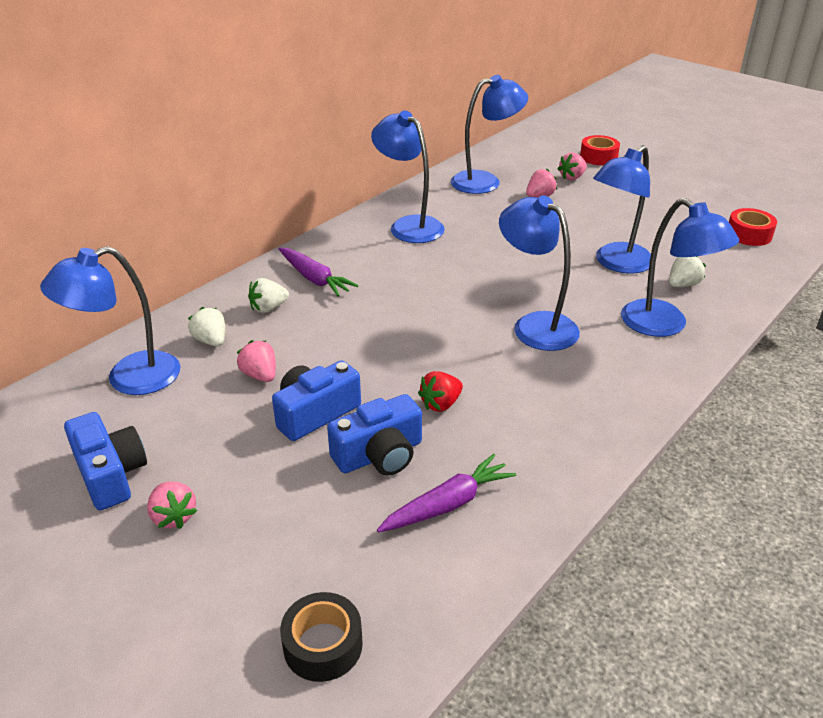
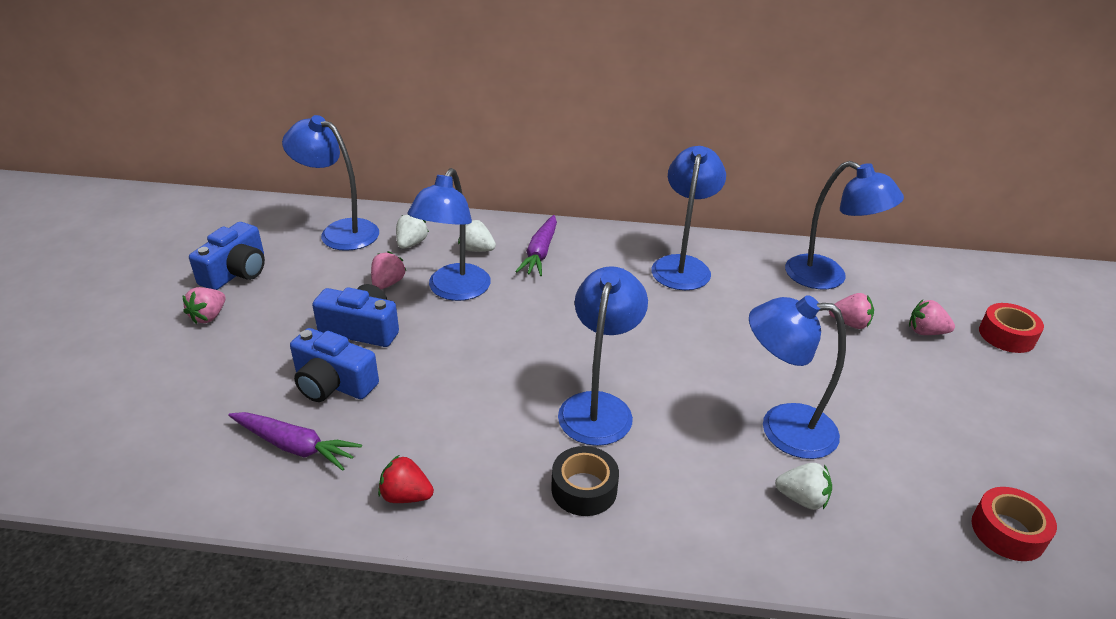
camera: 55 degrees right, 0 degrees up
(323, 645) = (112, 440): black tape -> black tape (584, 489)
(441, 404) = (424, 391): red strawberry -> red strawberry (406, 496)
(664, 325) = (697, 508): blue lamp -> blue lamp (454, 291)

